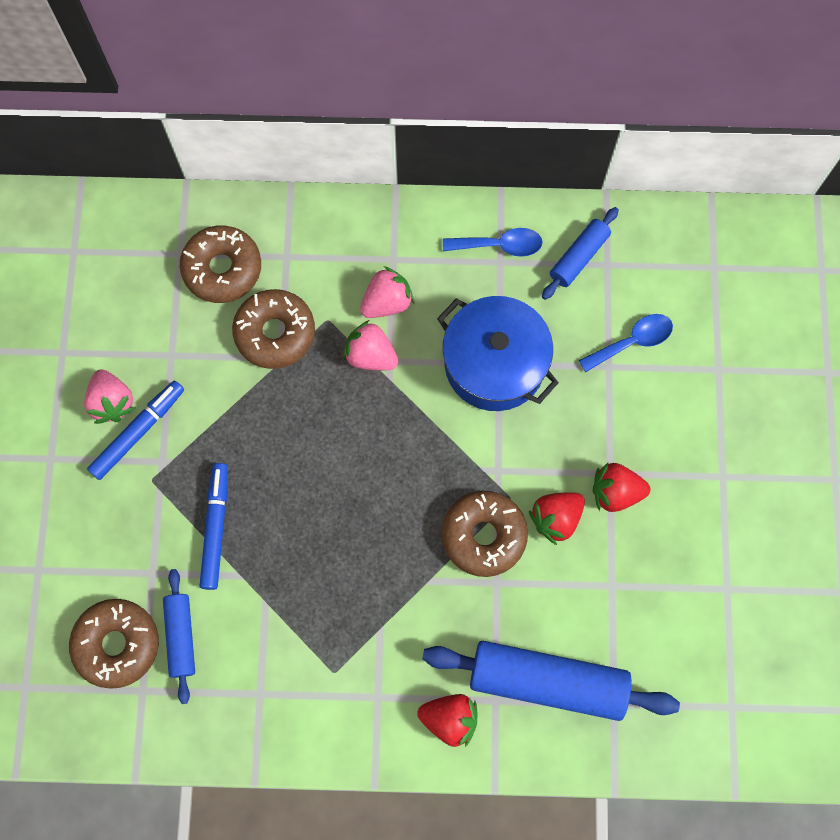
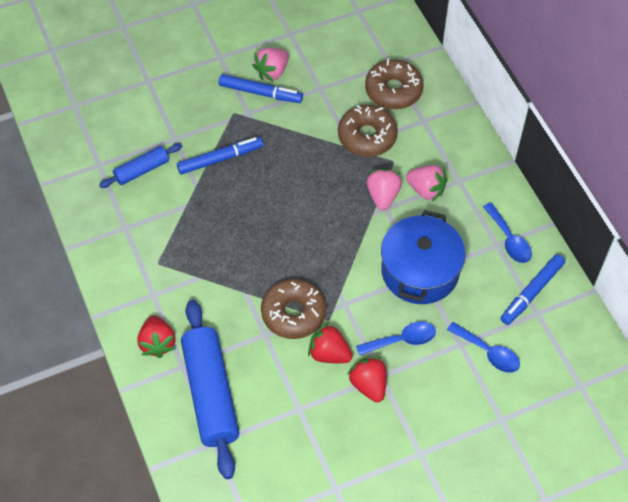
camera: 65 degrees right, 15 degrees down
(117, 644) = (121, 139): brown donut -> none
(575, 428) = (402, 340): none -> blue spoon
(578, 257) = (531, 292): blue rolling pin -> blue marker

